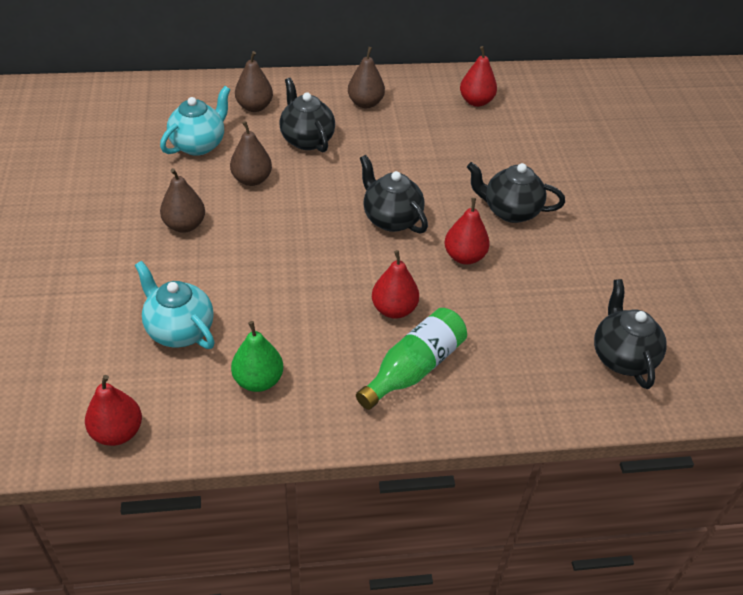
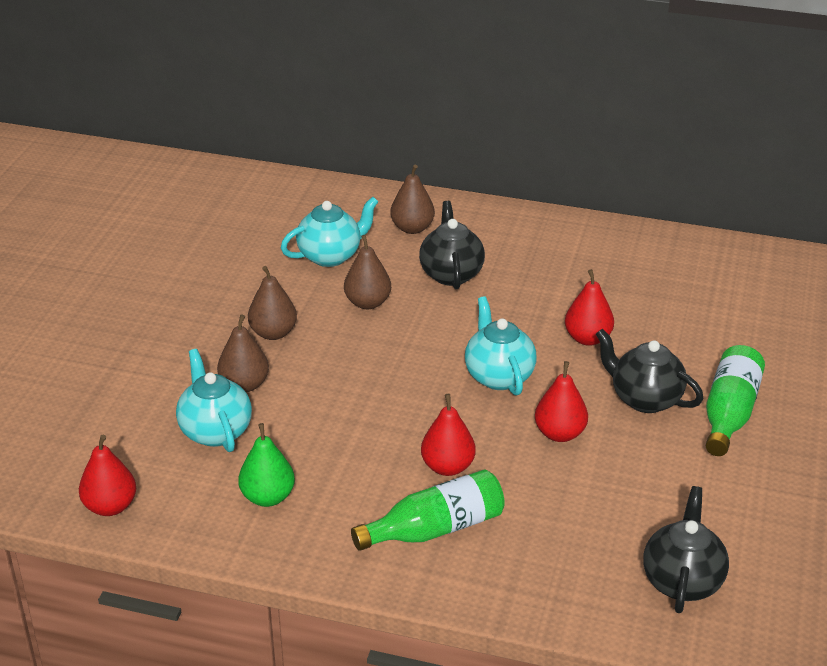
camera: 25 degrees right, 10 degrees down
(365, 103) = (541, 248): brown pear -> brown pear (244, 385)
(391, 219) = (498, 376): black teapot -> turquoise teapot
(476, 101) = (678, 271): red pear -> red pear (587, 338)
(575, 208) = (729, 413): none -> green bottle

